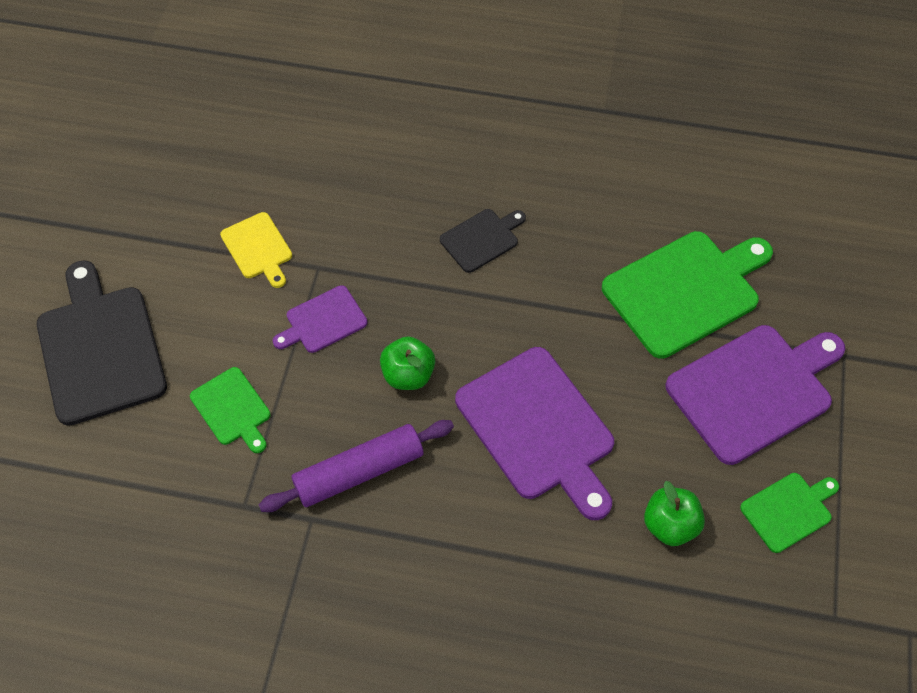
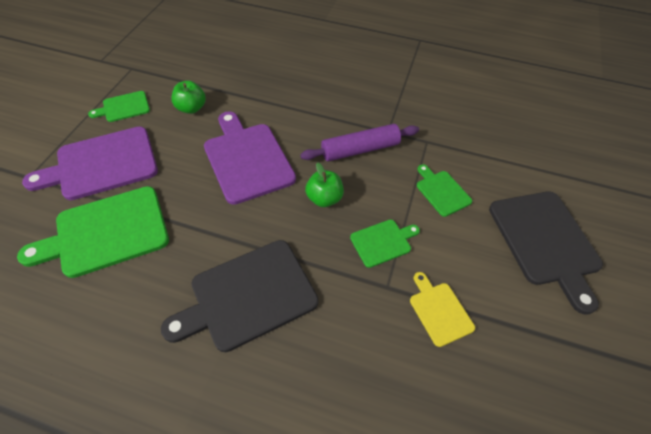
camera: 175 degrees left, 5 degrees down
(323, 321) = (383, 242): purple cutting board -> green cutting board
(482, 239) = (248, 296): black cutting board -> black cutting board, size x1.93

